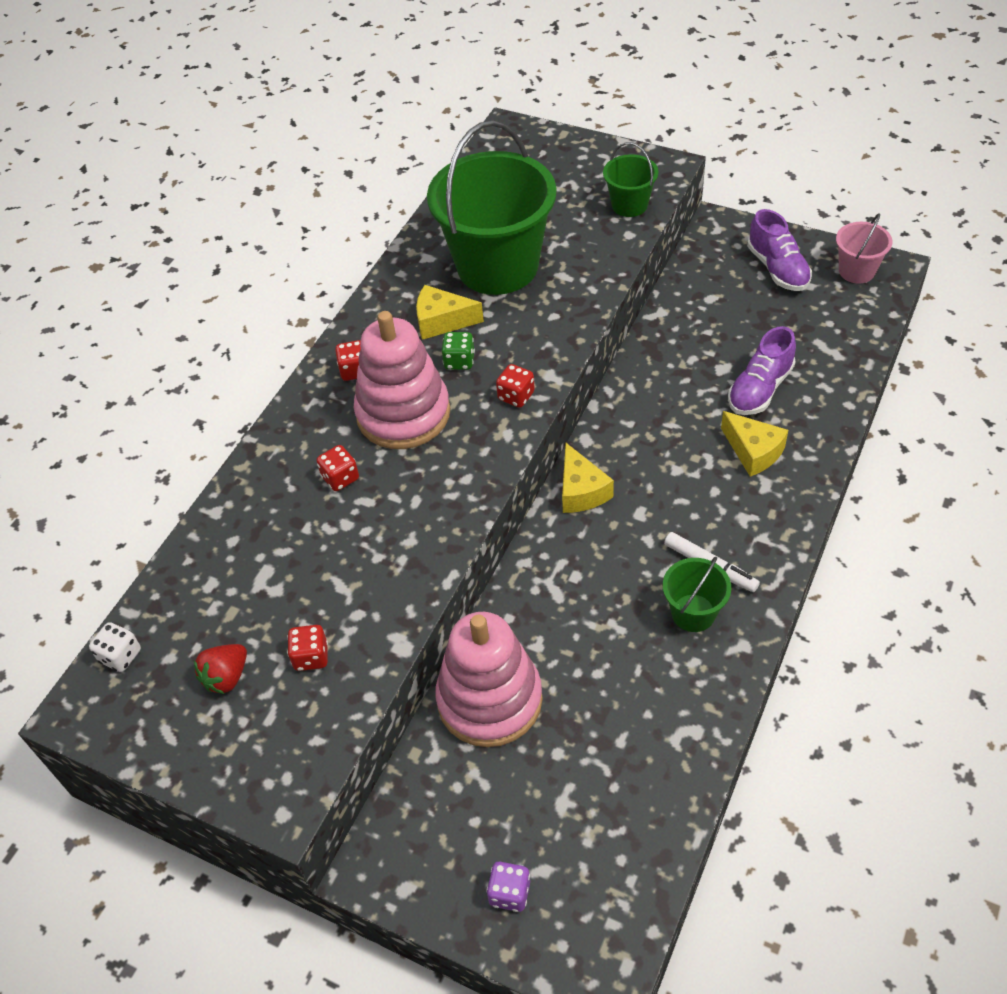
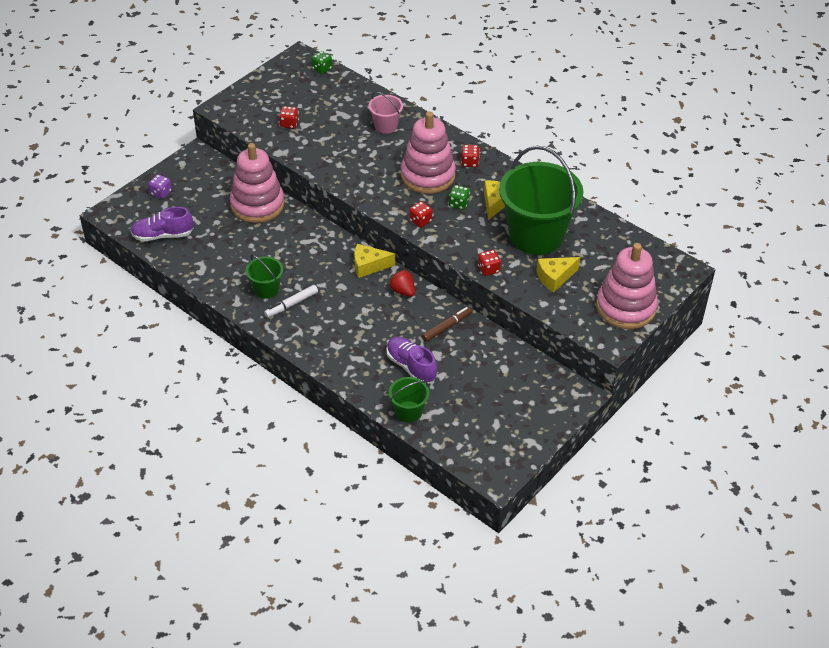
camera: 100 degrees right, 5 degrees down
(120, 656) = (322, 69): white dice -> green dice
(226, 677) = (293, 98): red strawberry -> red strawberry (403, 291)
(340, 478) = (393, 147): red dice -> red dice (488, 269)
(600, 164) = (625, 307): none -> pink stacking toy
(629, 205) = (574, 311): green bucket -> green bucket (408, 412)
(666, 370) = (446, 327): none -> brown marker
(753, 451) = (362, 347): yellow cheese -> yellow cheese (554, 278)
(777, 269) = (520, 413): purple shoe -> purple shoe (163, 235)
(856, 271) = (501, 457): pink bucket -> pink bucket (386, 126)

